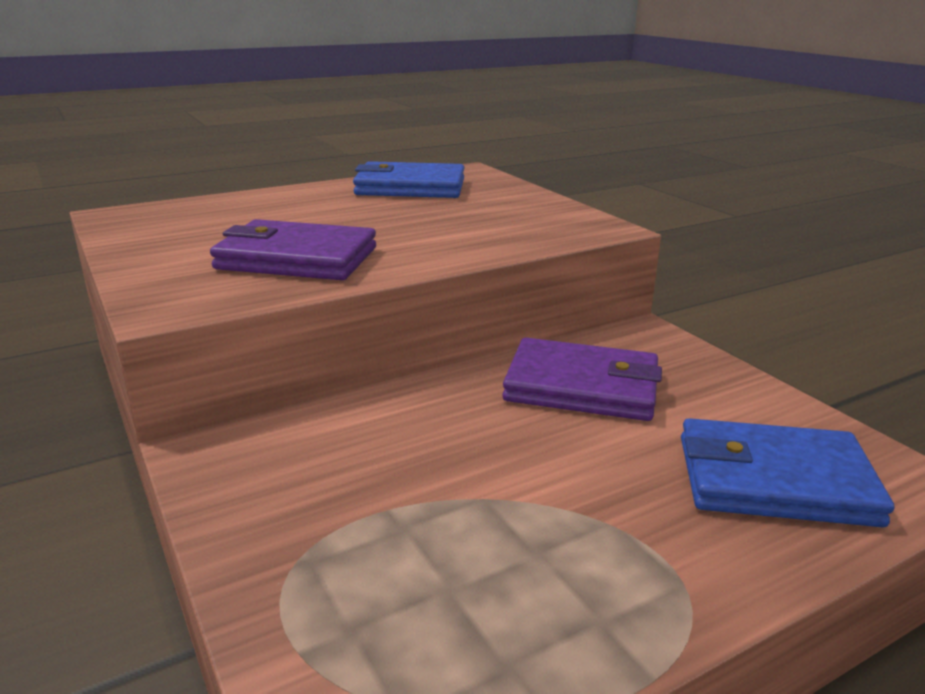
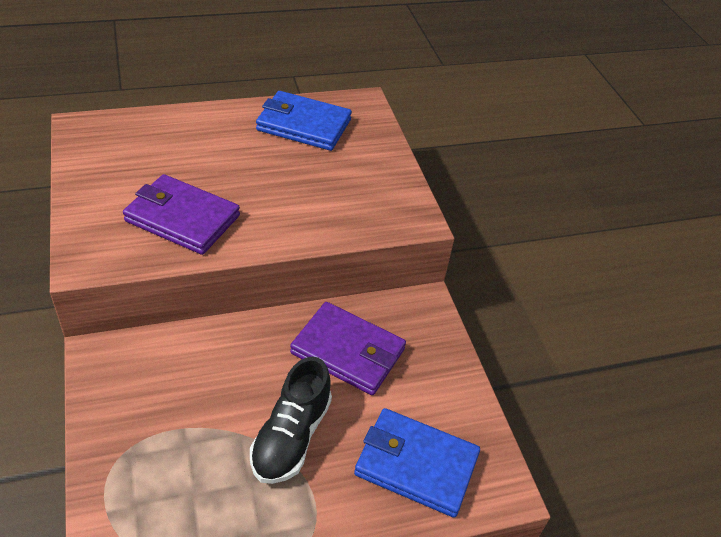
camera: 10 degrees right, 20 degrees up
(566, 485) = (291, 436): none -> black shoe

